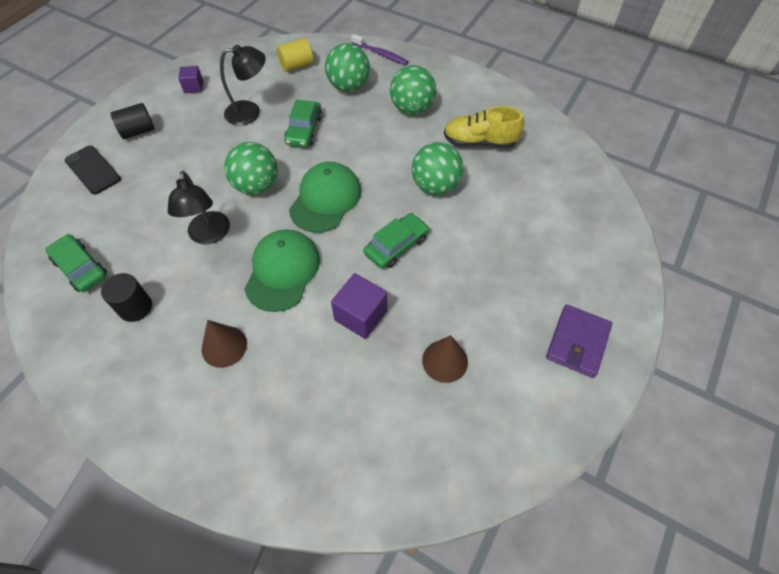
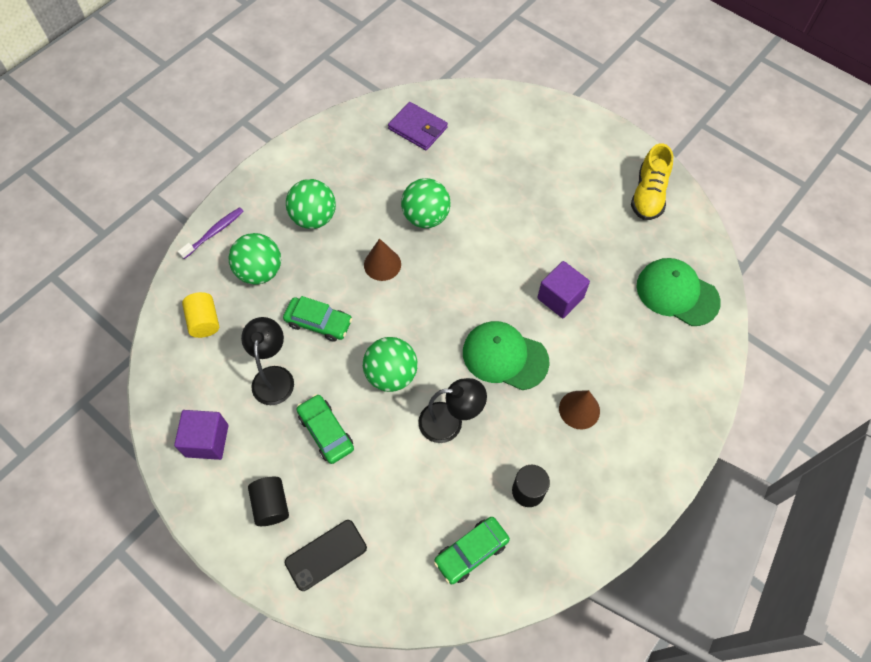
camera: 80 degrees left, 5 degrees up
(193, 87) = (207, 441): purple cube -> purple cube, size x1.64
(325, 199) = (423, 312): green cap -> green cap (677, 293)
(396, 246) = (490, 260): green car -> green car (326, 432)
(445, 361) = (608, 244): brown cone -> brown cone (382, 264)
(479, 142) = (378, 171): yellow shoe -> yellow shoe (648, 195)
(577, 342) = (601, 156): purple wallet -> purple wallet (418, 128)

